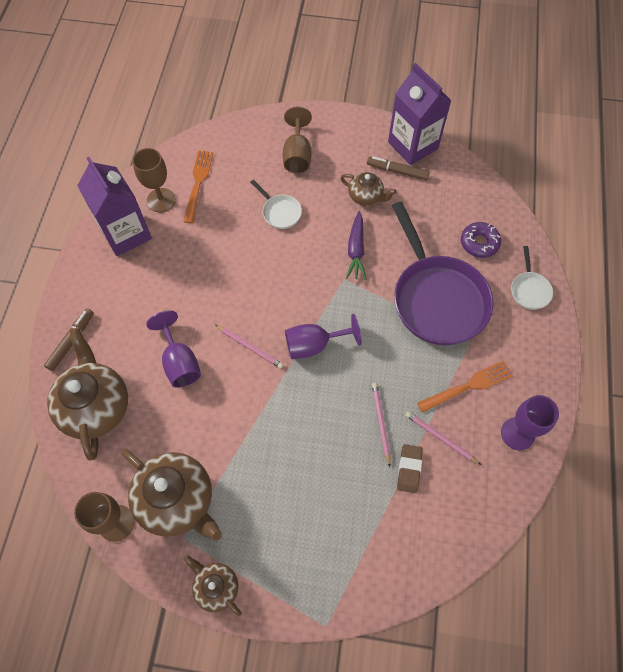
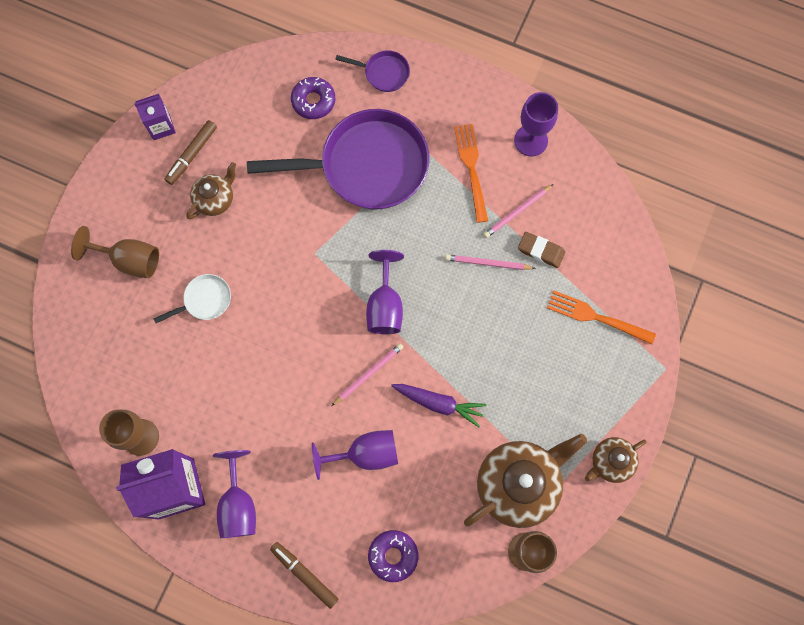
camera: 75 degrees left, 10 degrees up
(96, 406) = (393, 556): brown teapot -> purple donut
(120, 279) = (238, 505): none -> purple goblet
(198, 183) = (130, 387): orange fork -> orange fork (596, 317)
(356, 250) = (282, 230): purple carrot -> purple carrot (439, 403)
(413, 145) = (161, 126): purple carton -> purple carton, size x0.52
(529, 290) = (383, 73): white pan -> purple pan

